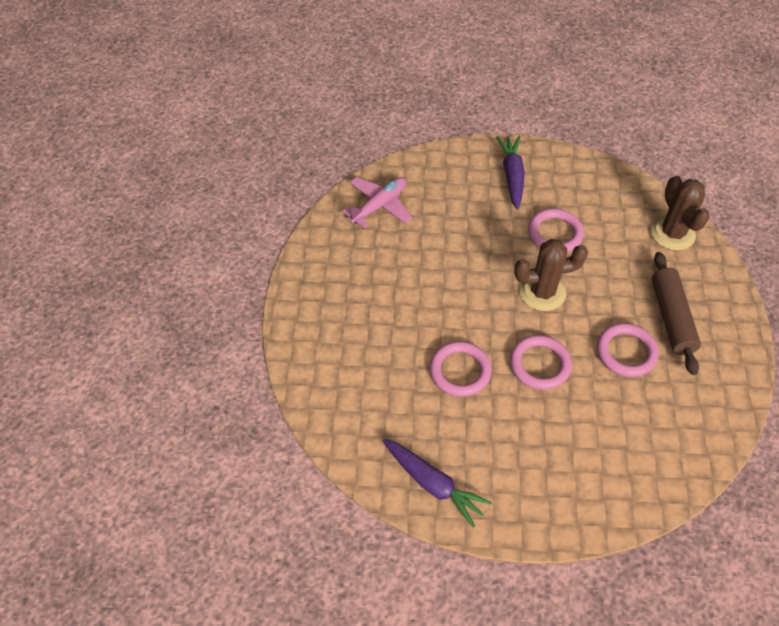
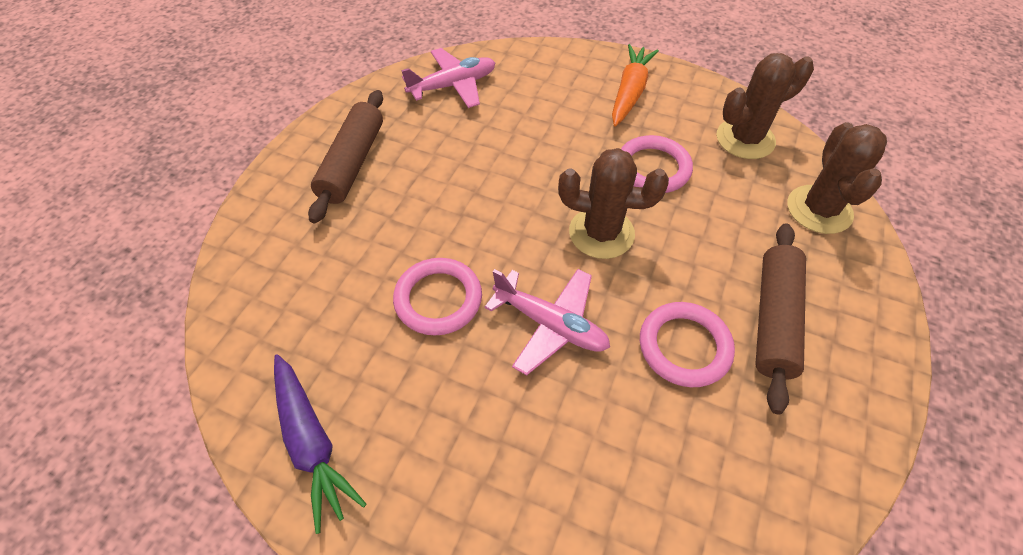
camera: 20 degrees right, 0 degrees up
(341, 292) = (352, 163): none -> brown rolling pin
(512, 176) = (630, 92): purple carrot -> orange carrot
(539, 364) = (550, 324): pink ring -> pink plane
(606, 193) = (745, 139): none -> brown cactus

